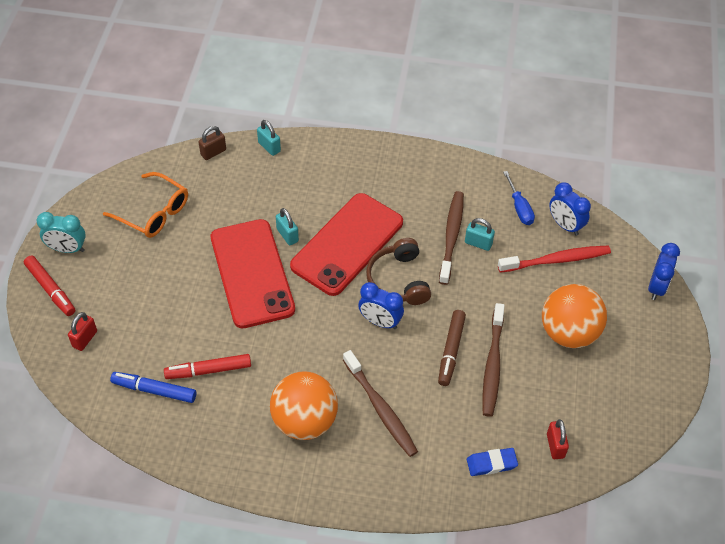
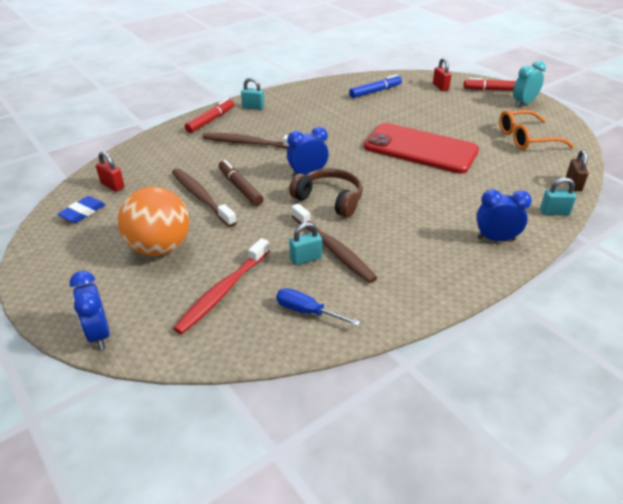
camera: 135 degrees right, 15 degrees down
(208, 370) = (364, 108): red marker -> red marker (210, 120)
(287, 235) = (438, 176): turquoise padlock -> turquoise padlock (253, 107)
(304, 421) = (284, 119): orange ball -> none
(347, 244) = (395, 196): red phone -> none
(491, 463) = (150, 158): blue eraser -> blue eraser (83, 212)
(565, 225) = (246, 327): blue clock -> blue clock (496, 239)

